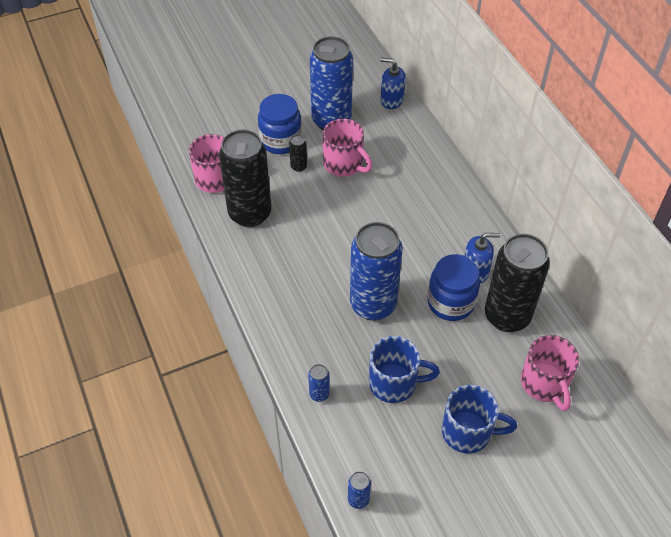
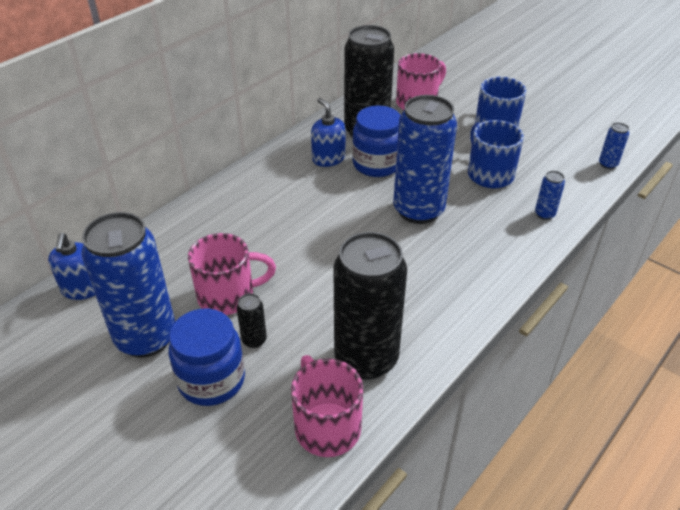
camera: 115 degrees left, 10 degrees down
(344, 164) = (228, 296): pink mug -> pink mug turned 60 degrees clockwise

